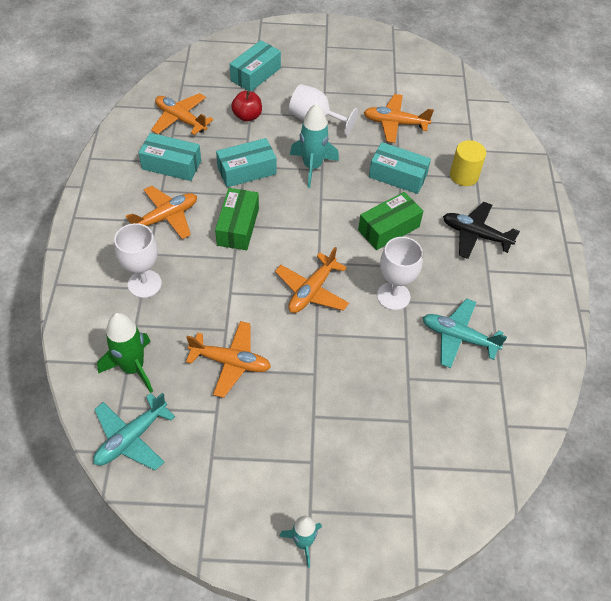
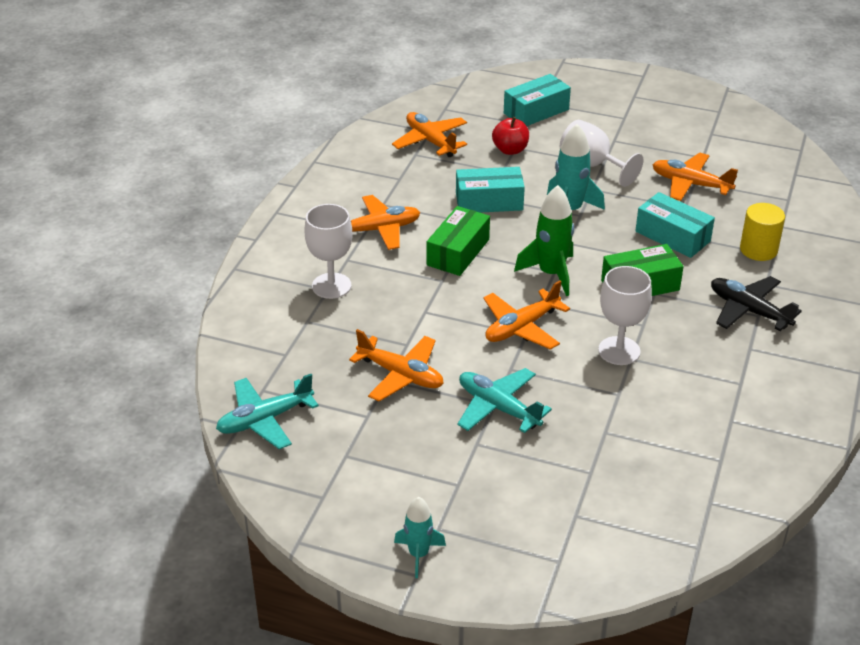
camera: 20 degrees right, 15 degrees down
(133, 368) = (290, 358): green rocket -> green rocket (551, 274)
(171, 165) = (403, 182): turquoise box -> none
(458, 337) = (685, 406): turquoise plane -> turquoise plane (498, 408)

